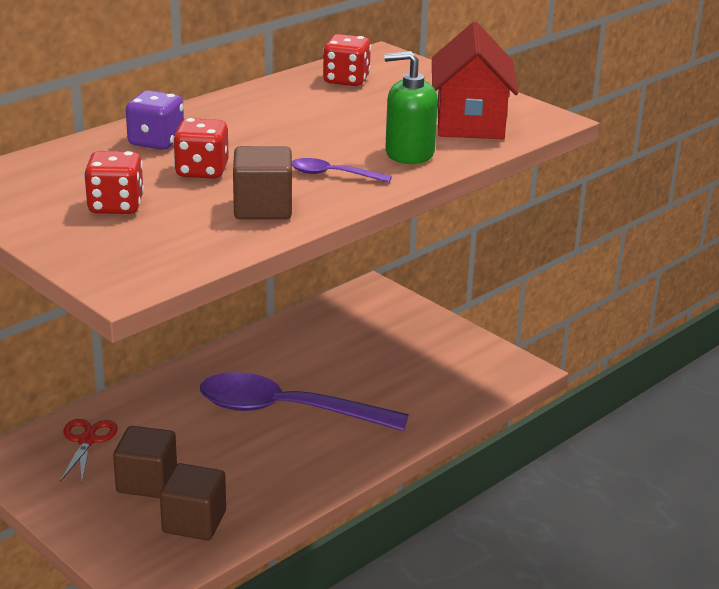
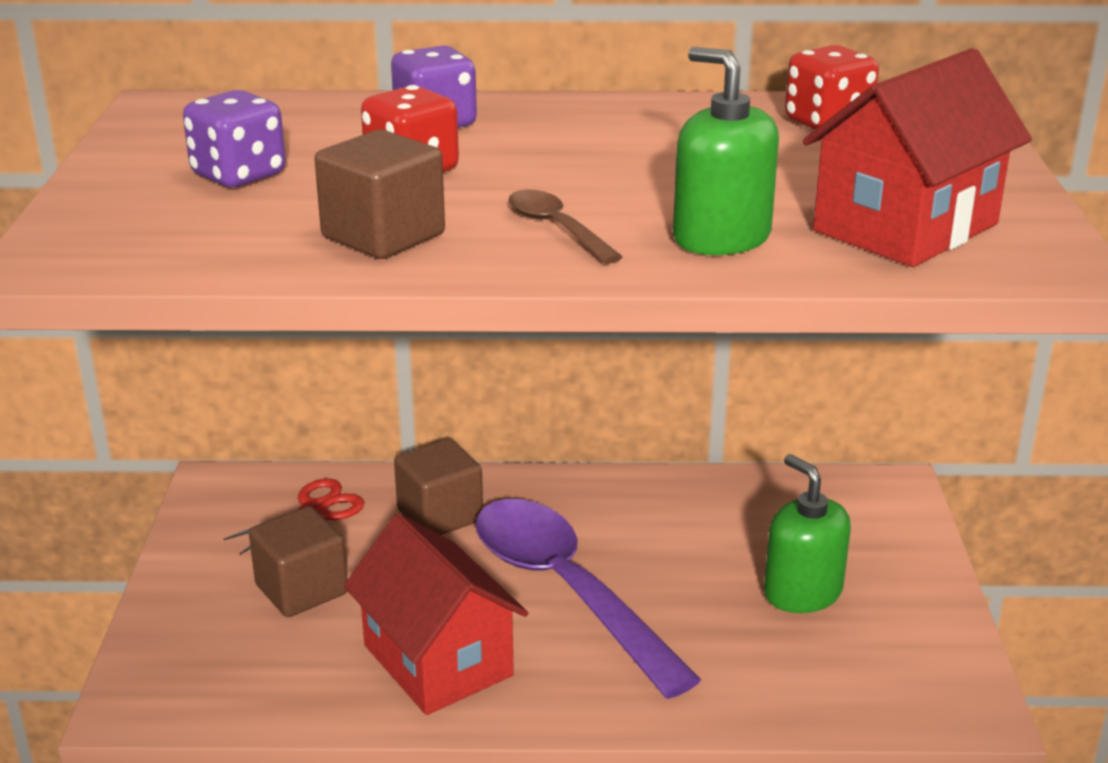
camera: 45 degrees right, 0 degrees up
(116, 206) = (239, 175): red dice -> purple dice
(194, 522) = (277, 667): brown cube -> brown cube (440, 515)
(272, 474) = (437, 660): none -> red house
(333, 175) = (556, 228): purple spoon -> brown spoon
(395, 356) = (802, 592): none -> green soap dispenser

